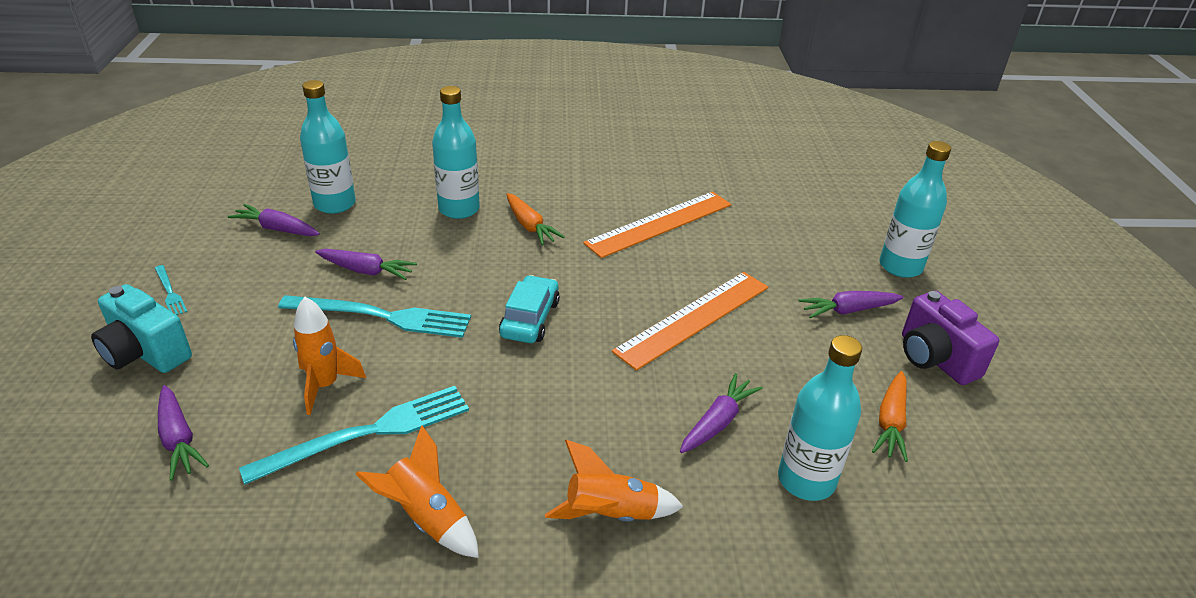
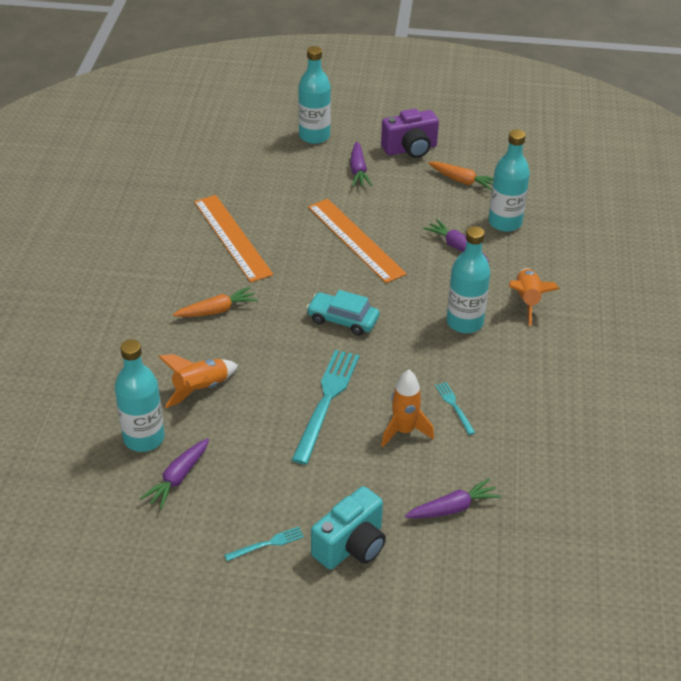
camera: 80 degrees left, 5 degrees up
(367, 271) = (261, 412): purple carrot -> none
(368, 433) = (454, 406): turquoise fork -> turquoise fork, size x0.47
(426, 518) = (527, 378): orange rocket -> orange rocket (200, 389)
(459, 209) = (177, 352): turquoise bottle -> turquoise bottle (464, 322)

